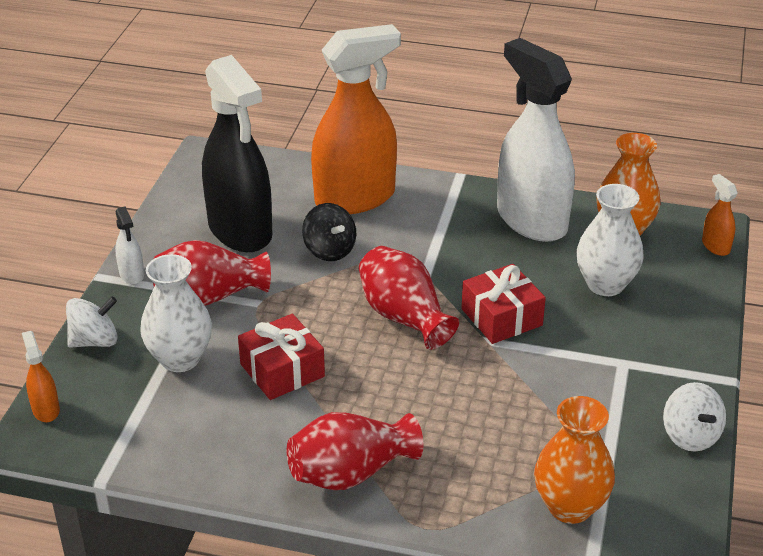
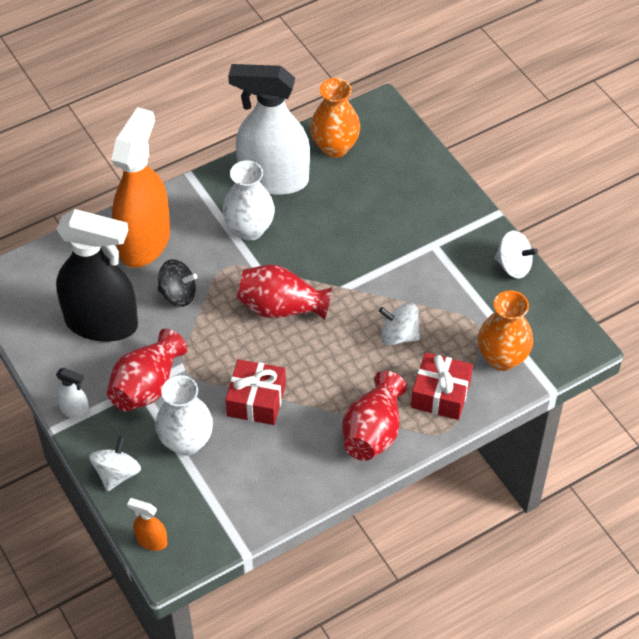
camera: 45 degrees left, 15 degrees up
(486, 412) = (399, 335): none -> white spinning top
(501, 317) = (336, 264): red gift -> red gift (440, 394)
(605, 284) = (367, 196): white vase -> white vase (249, 229)
(715, 246) = (397, 121): orange spray bottle -> none

